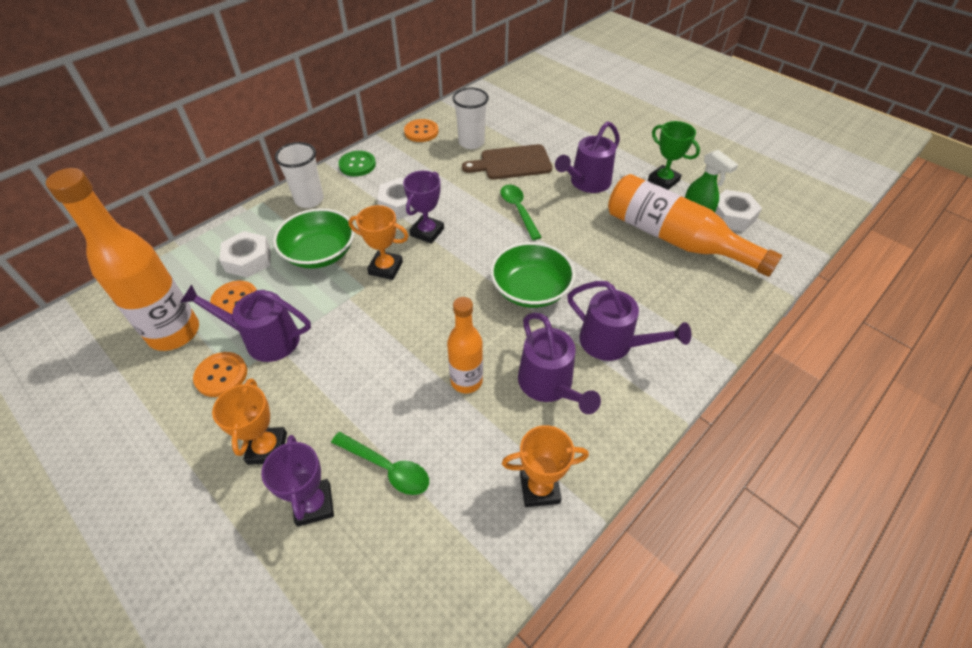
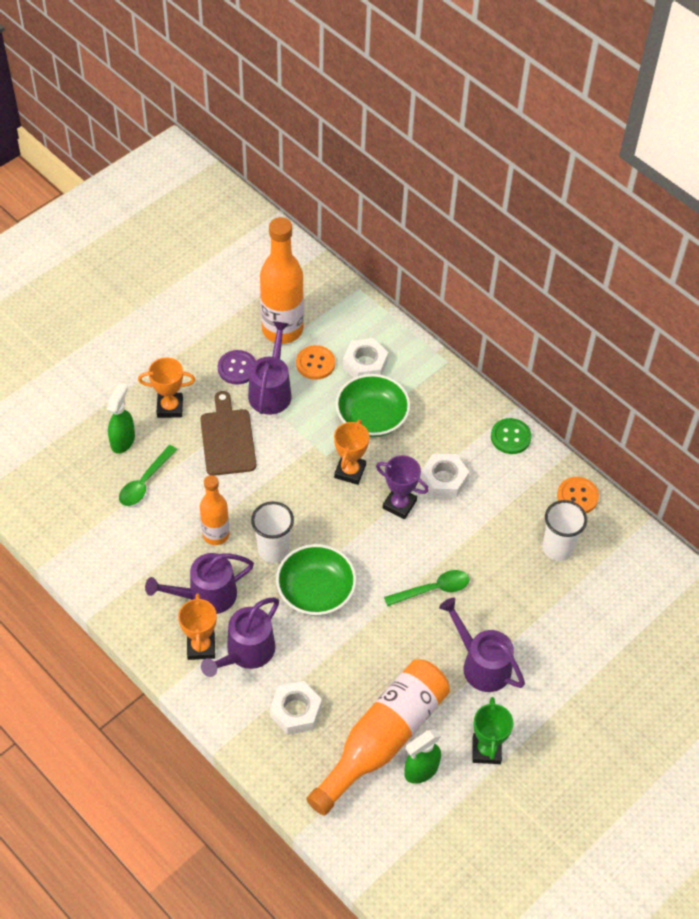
camera: 90 degrees right, 5 degrees up
(221, 375) = (237, 368): orange button -> purple button
(309, 200) = (450, 400): white cup -> white cup (273, 550)
(314, 504) = (123, 440): purple trophy -> green spray bottle
(512, 163) = (517, 589): brown cutting board -> brown cutting board (227, 439)
(539, 488) = (116, 579): orange trophy -> orange trophy (201, 647)
(663, 181) = (486, 750): green trophy -> green trophy turned 45 degrees counterclockwise
(732, 216) = (420, 811): white nut -> white nut (295, 711)

